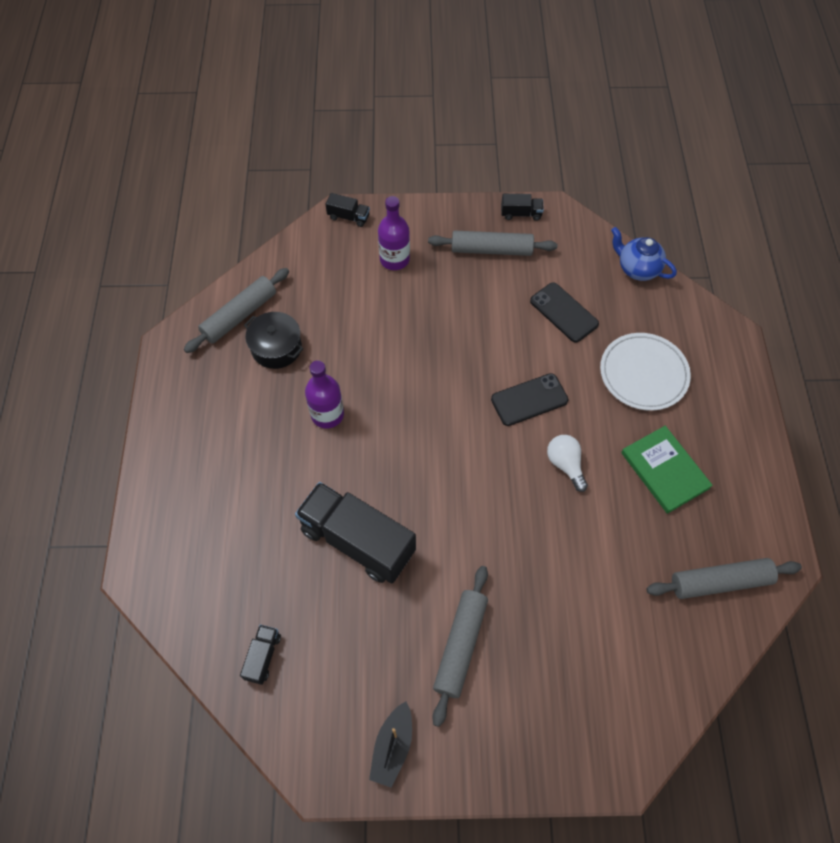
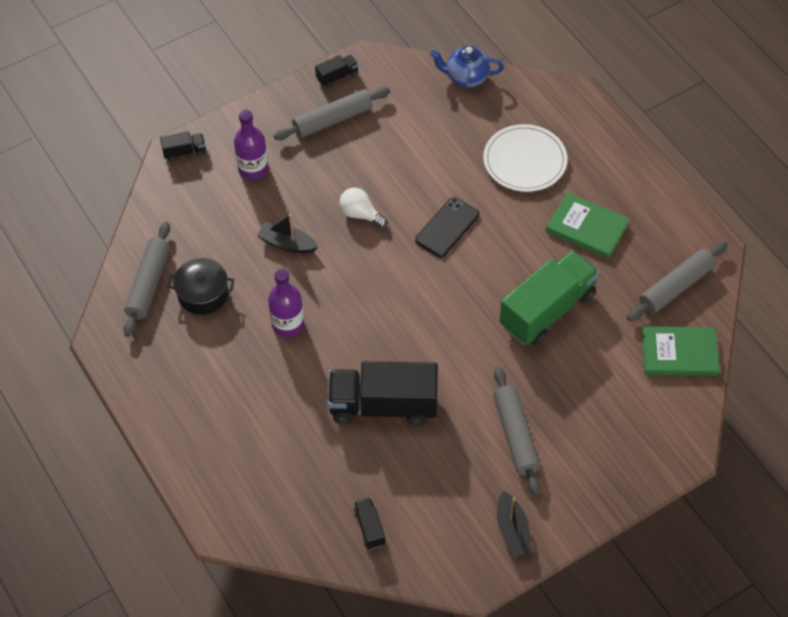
camera: 30 degrees left, 5 degrees down
(377, 340) = (287, 244): none -> black boat
(564, 312) = (429, 143): black phone -> none
(565, 464) = (508, 262): white light bulb -> white light bulb (360, 214)
(573, 533) = (547, 310): none -> green truck
(681, 655) = (679, 353): none -> green book

